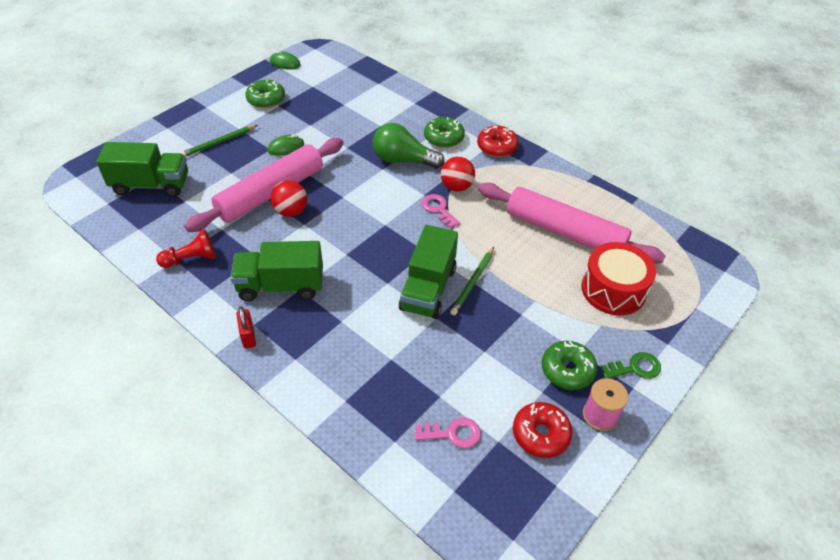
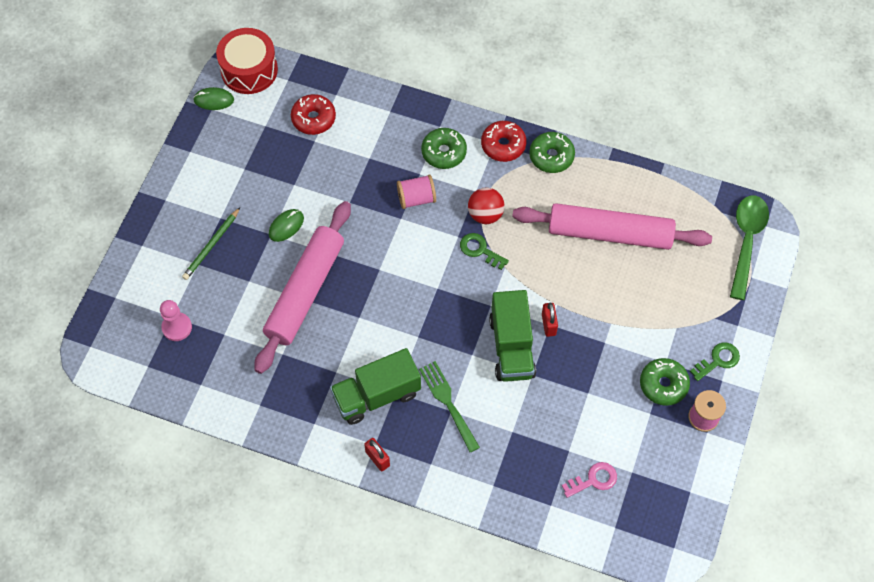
camera: 20 degrees left, 15 degrees up
(151, 185) = (177, 327): green truck -> pink pawn
(191, 259) = (275, 399): red pawn -> none
(266, 100) = (225, 165): green donut -> green donut (551, 156)
(291, 211) = (338, 307): red ball -> none
(342, 314) = (448, 403): none -> green fork
(403, 160) = (416, 198): green light bulb -> pink spool
(438, 209) = (480, 250): pink key -> green key
(473, 282) = (548, 324): green pencil -> red padlock
(540, 434) = (663, 453): red donut -> red donut (313, 119)
(613, 290) = (675, 285): red drum -> red drum (249, 70)
(700, 277) = (746, 242): none -> green spoon

